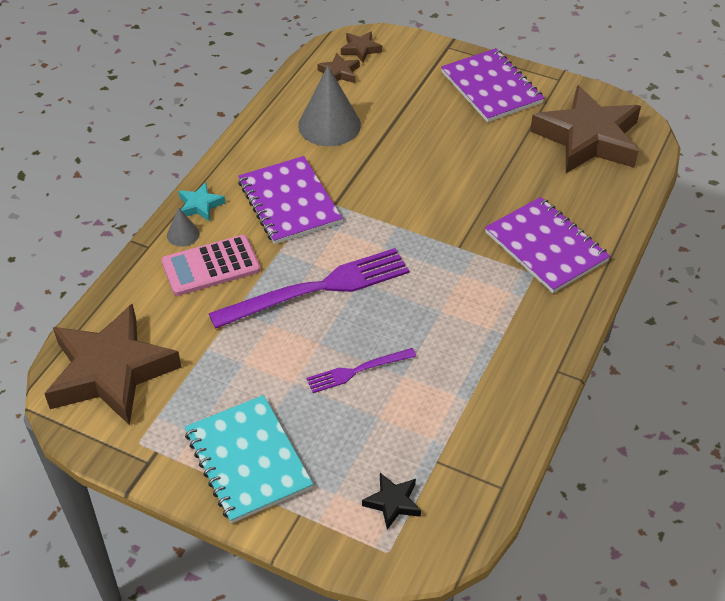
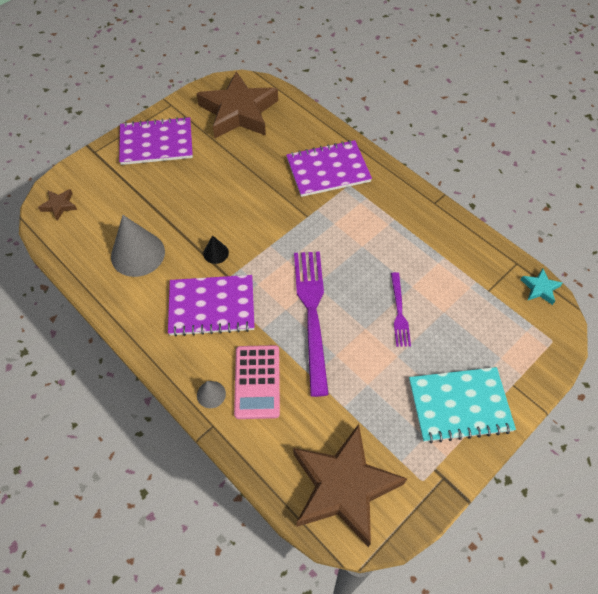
camera: 70 degrees left, 10 degrees up
(200, 205) = (183, 372): turquoise star -> turquoise star (540, 288)
(339, 73) = (79, 228): brown star -> none
(361, 184) = (216, 253): none -> black cone
(392, 502) = (515, 326): black star -> none

